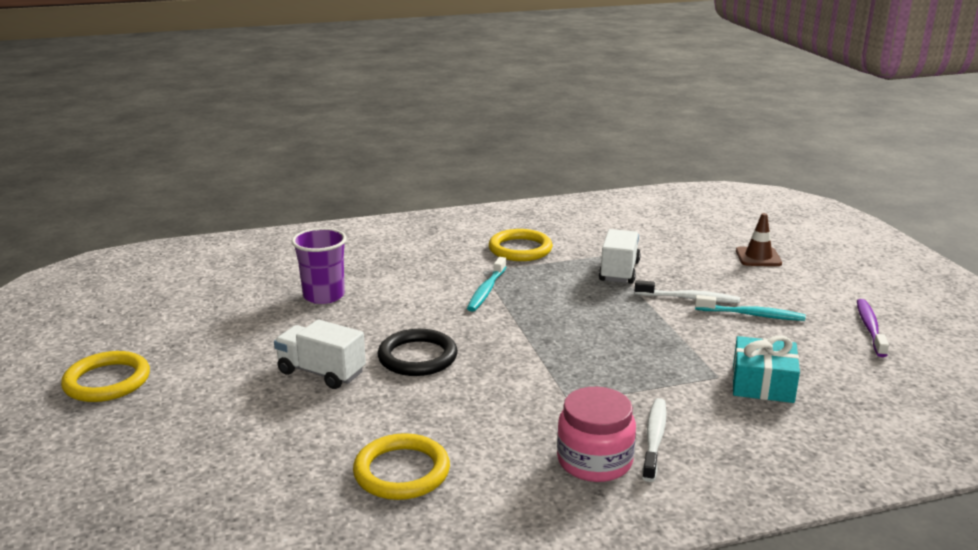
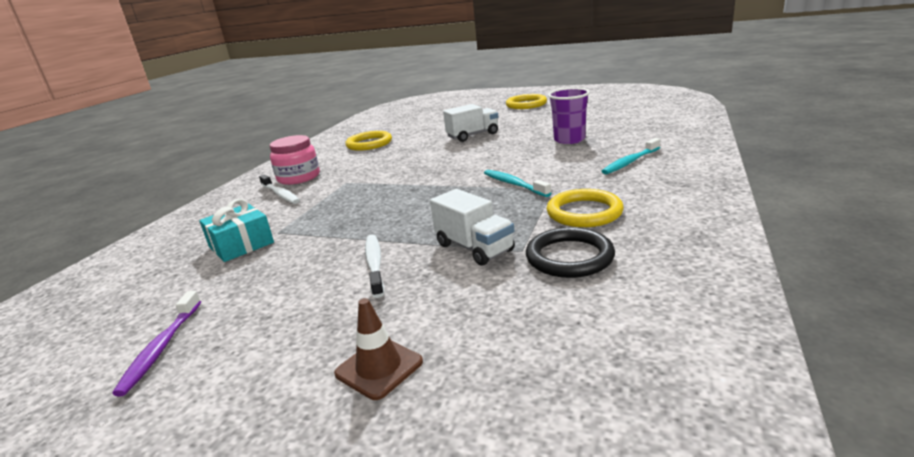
camera: 130 degrees right, 0 degrees up
(417, 357) = (454, 155): black ring -> black ring (569, 257)
(689, 298) = (375, 264): white toothbrush -> white toothbrush turned 120 degrees clockwise
(751, 315) = (300, 285): turquoise toothbrush -> turquoise toothbrush (630, 162)
(870, 328) = (161, 348): purple toothbrush -> purple toothbrush turned 45 degrees clockwise

